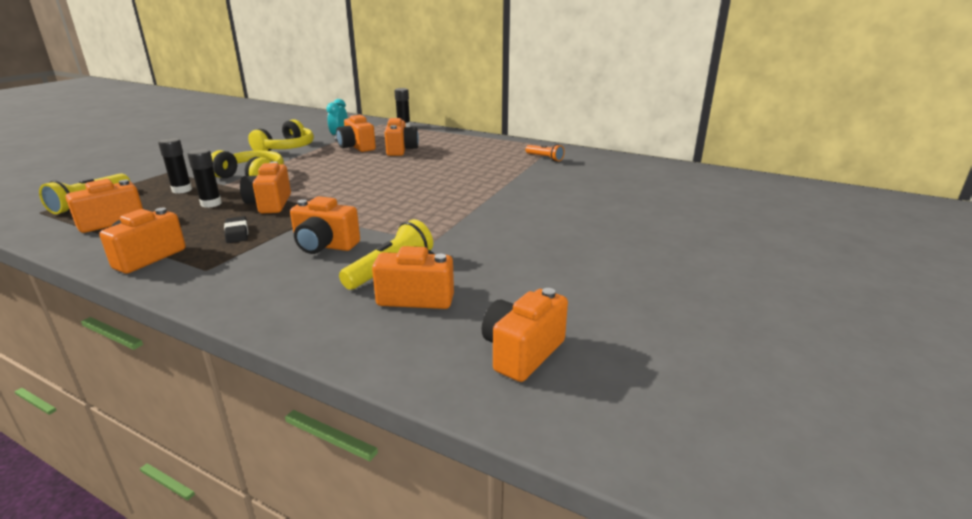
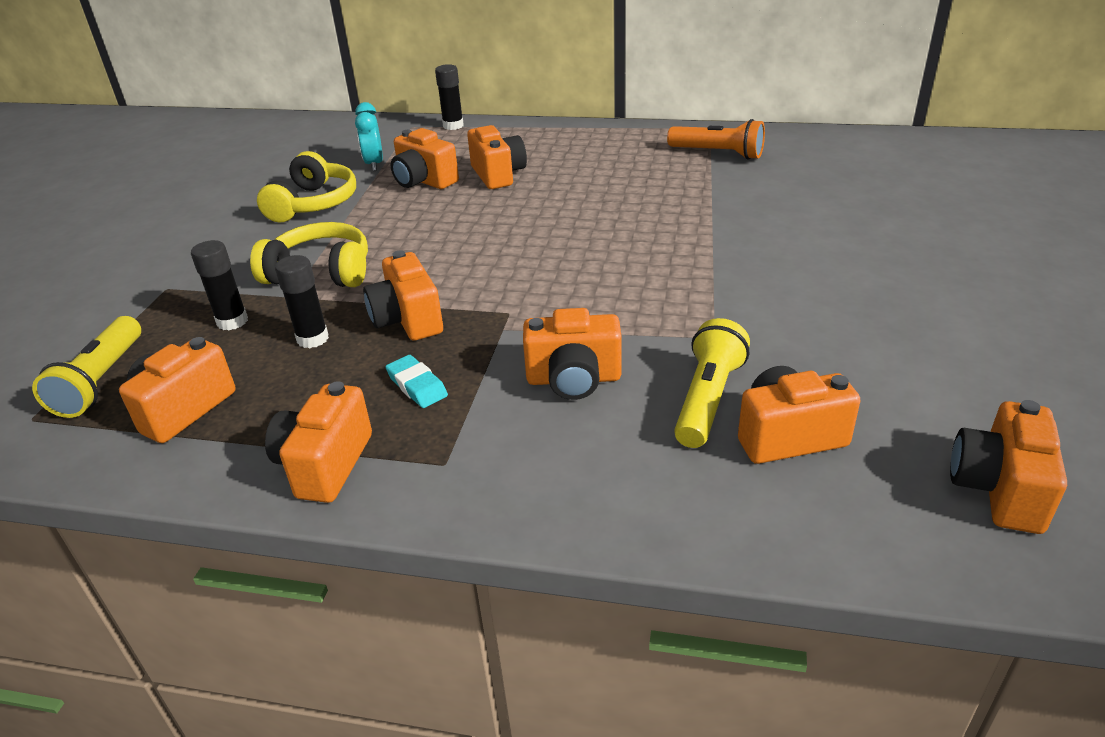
camera: 15 degrees left, 10 degrees up
(237, 233) = (417, 386): black eraser -> turquoise eraser
(545, 158) = (718, 153): orange flashlight -> orange flashlight, size x1.55

